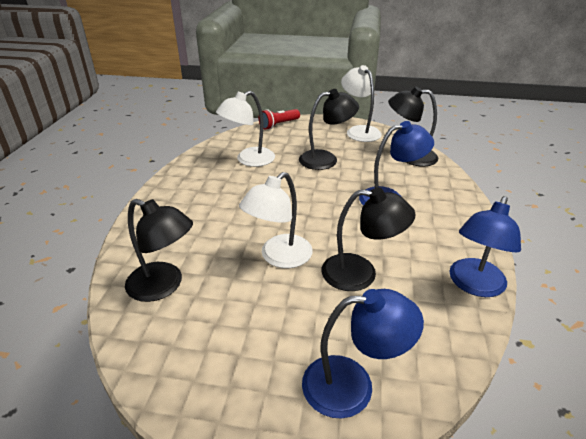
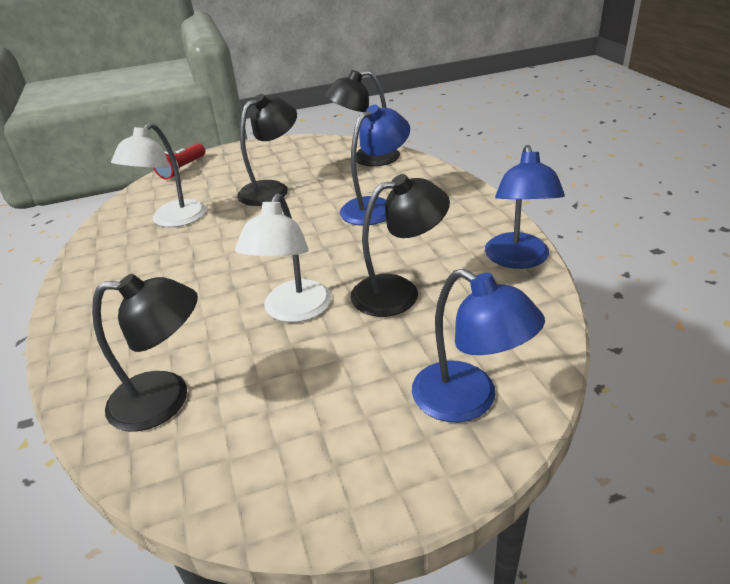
camera: 25 degrees left, 0 degrees up
(352, 385) = (468, 400): blue lamp -> blue lamp turned 75 degrees clockwise
(359, 131) = (290, 148): white lamp -> none

